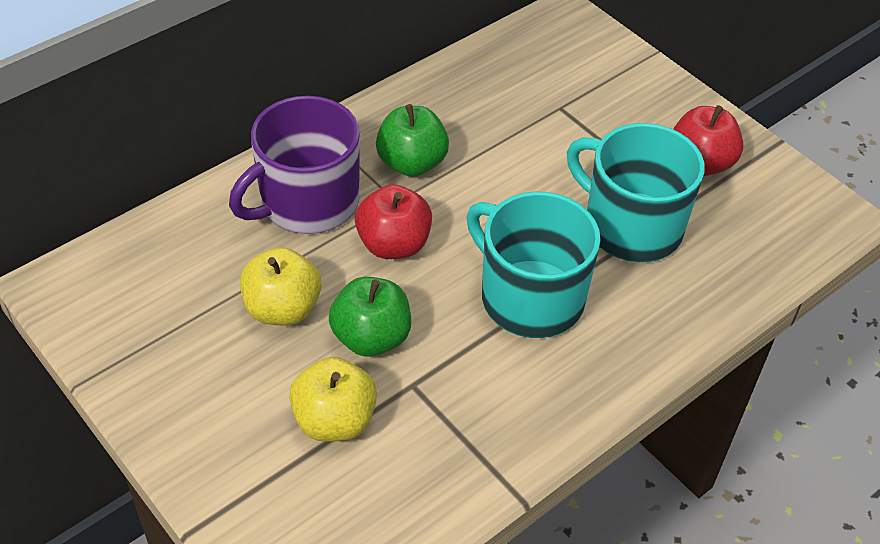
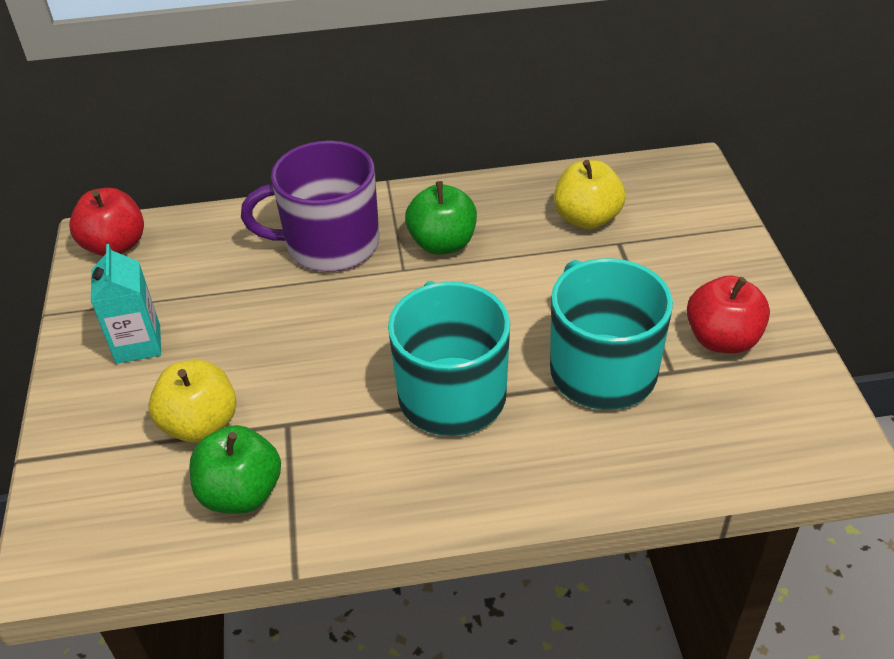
camera: 35 degrees right, 5 degrees down
(204, 373) = (138, 344): none -> turquoise carton
(282, 308) = (238, 319): yellow apple -> yellow apple (587, 218)
(371, 337) = (287, 370): green apple -> green apple (241, 493)
(393, 244) = (370, 303): red apple -> red apple (115, 246)

